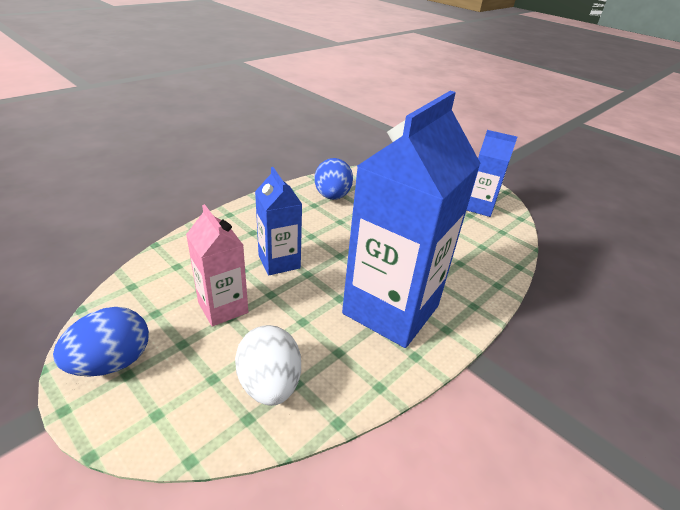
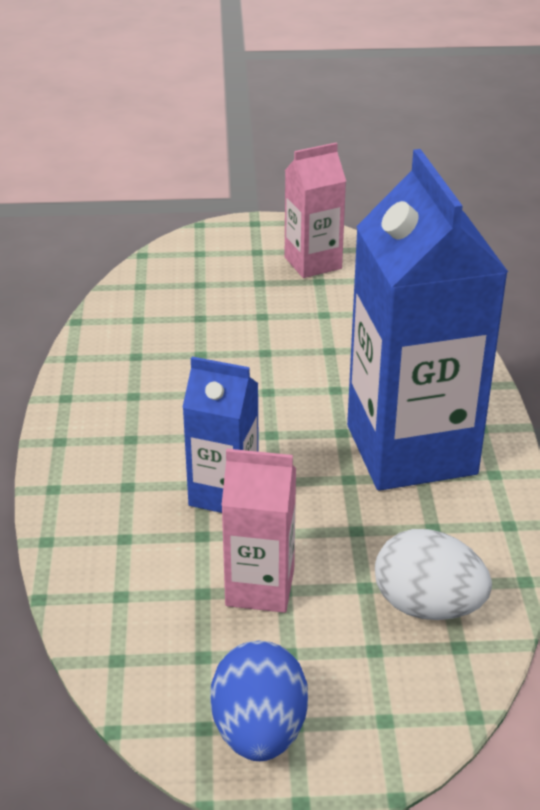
camera: 45 degrees left, 0 degrees up
(332, 196) = (134, 367): blue egg -> none
(479, 207) = (313, 263): blue carton -> pink carton

